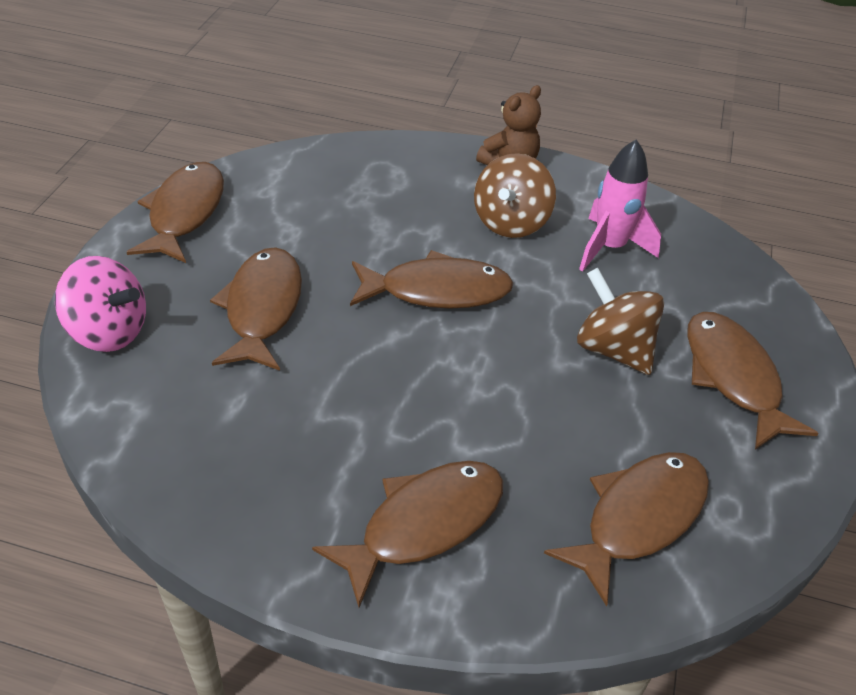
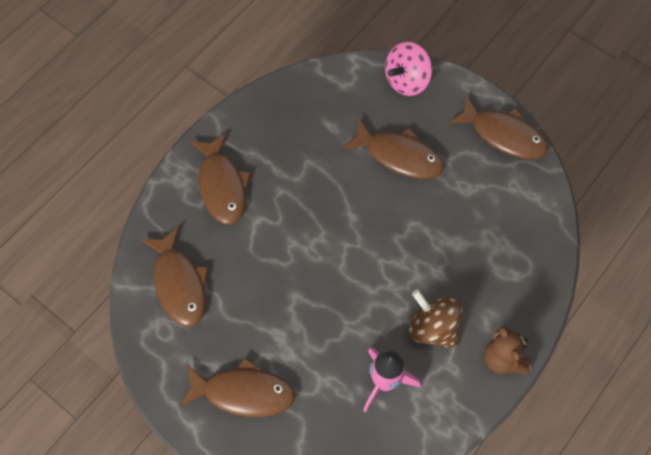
camera: 115 degrees right, 20 degrees up
(437, 291) = (381, 253): brown fish -> none
(613, 349) = (293, 333): brown spinning top -> none

